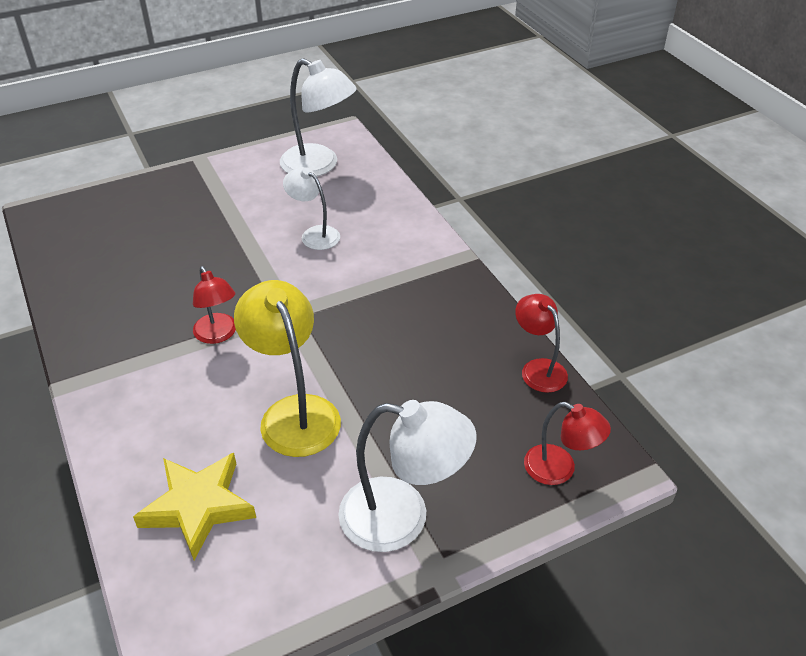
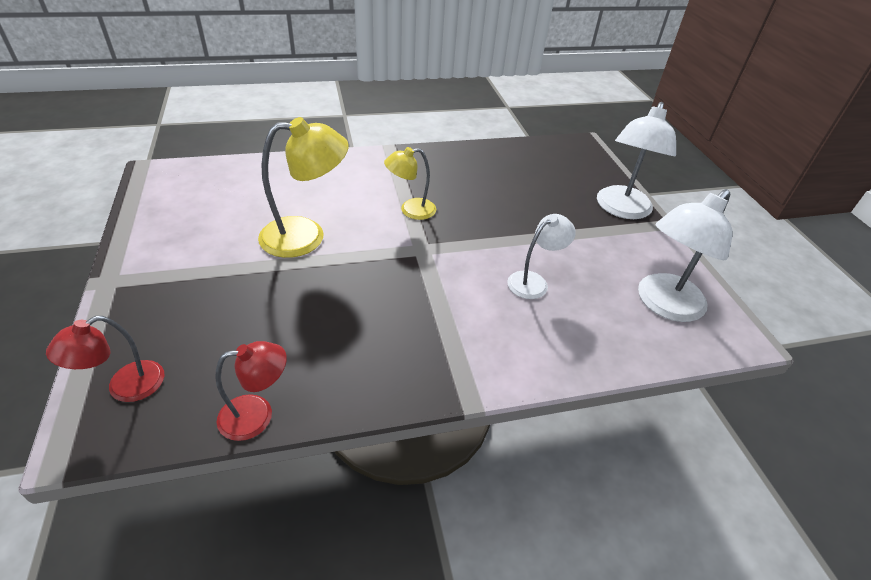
camera: 100 degrees right, 0 degrees up
(198, 506) = (253, 187): yellow star -> none
(218, 335) = (410, 210): red lamp -> yellow lamp
(402, 517) = (167, 273): white lamp -> white lamp (621, 210)

